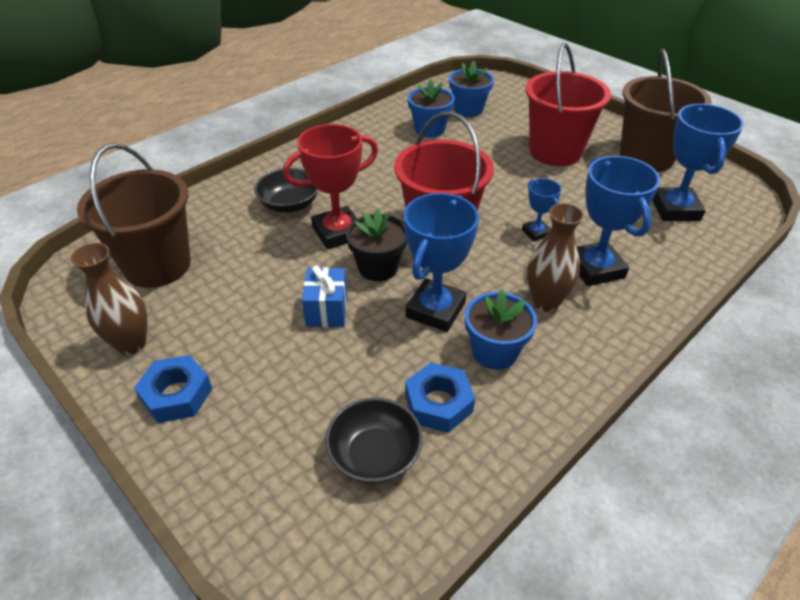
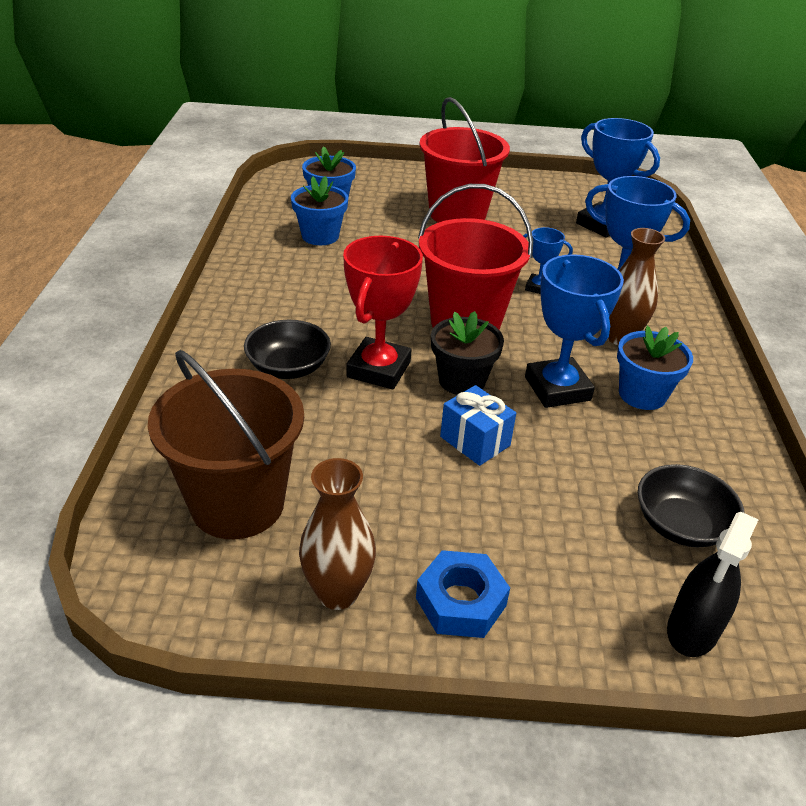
camera: 45 degrees left, 5 degrees down
(273, 521) = (692, 629): none -> black spray bottle
(438, 403) = (663, 456): blue nut -> none
(646, 157) = (529, 192): brown bucket -> none

